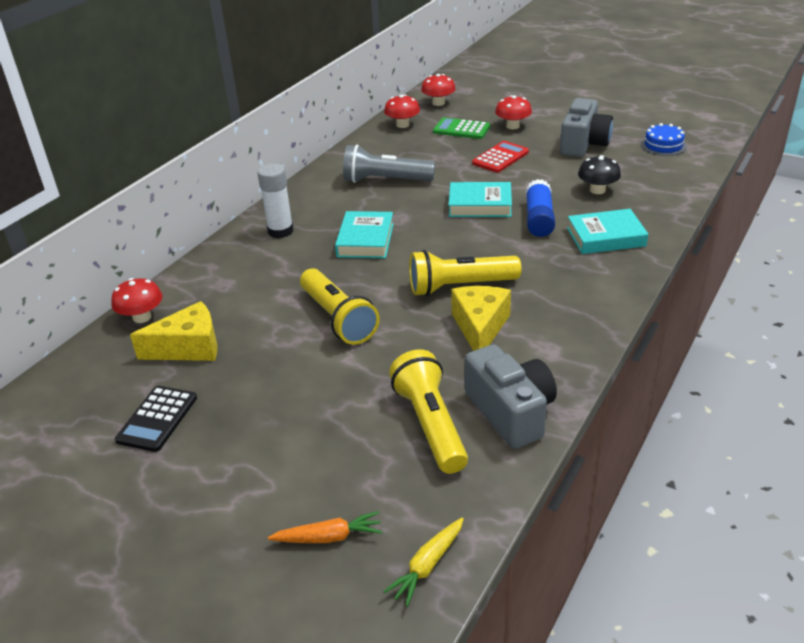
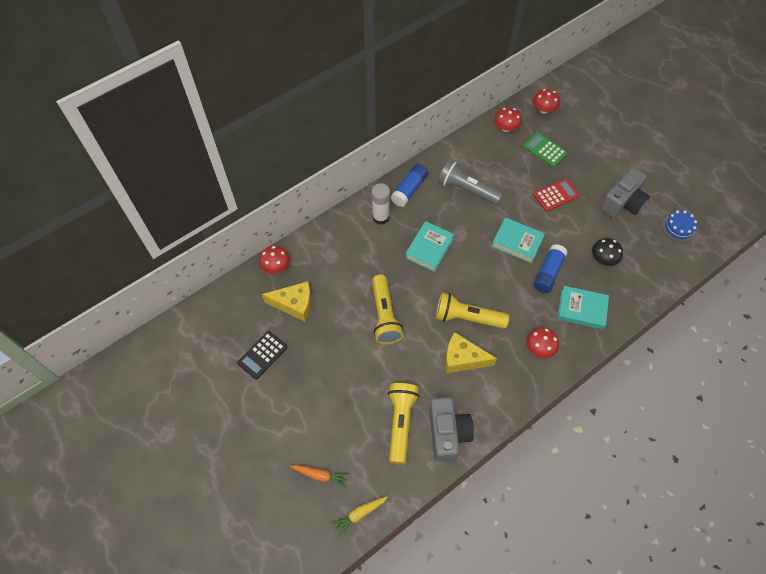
camera: 20 degrees right, 25 degrees up
(308, 199) = (409, 189): none -> blue glue stick
(480, 327) = (462, 358): yellow cheese -> yellow cheese turned 105 degrees counterclockwise
(513, 126) = (583, 160): red mushroom -> red mushroom (539, 348)

